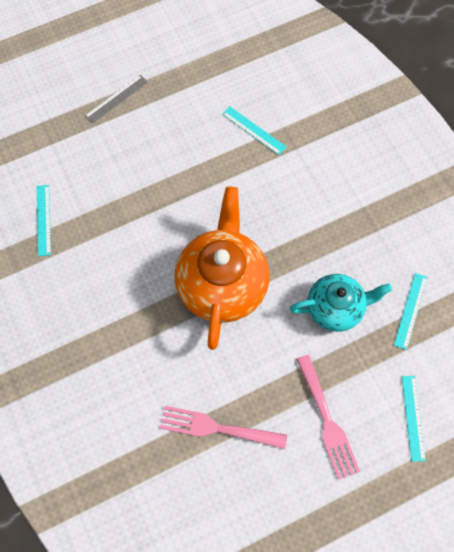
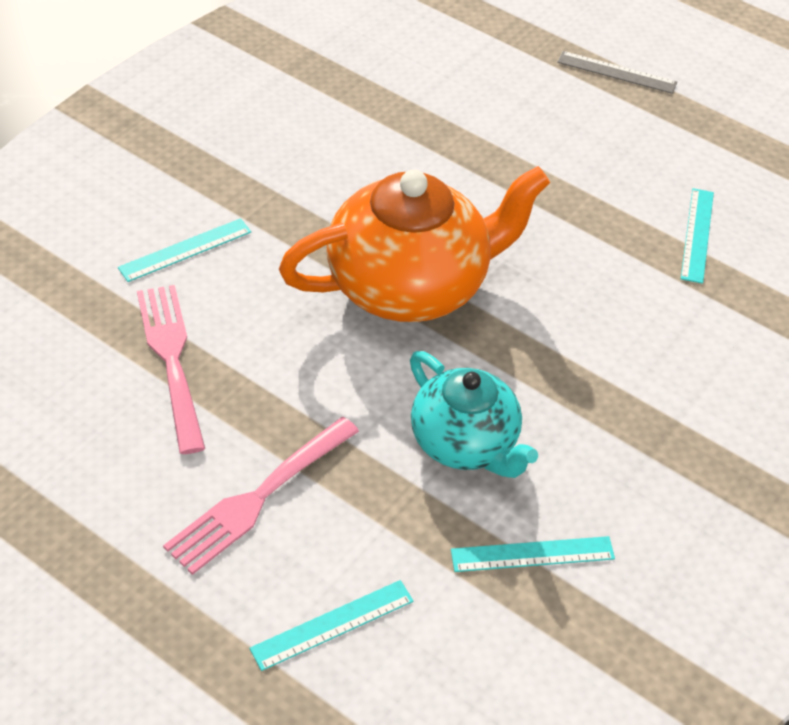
camera: 60 degrees right, 20 degrees down
(43, 220) = (377, 69): turquoise ruler -> turquoise ruler (185, 250)

